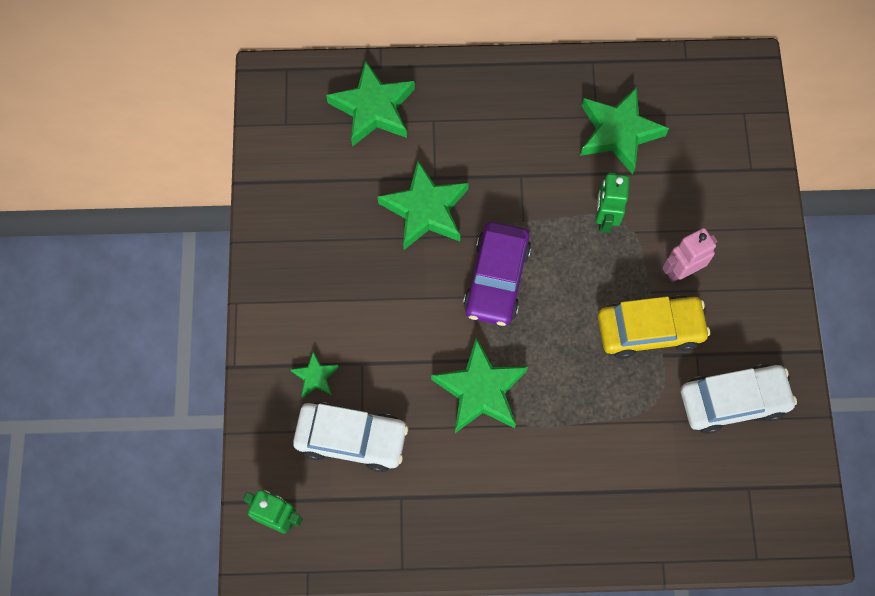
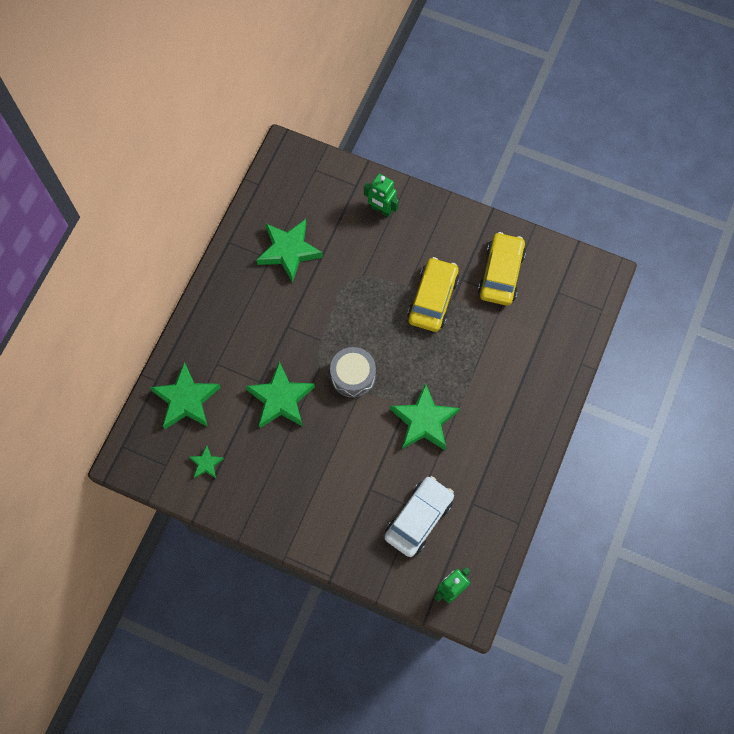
camera: 65 degrees left, 0 degrees up
(315, 376) = (364, 524): green star -> green star (206, 464)
(496, 279) = (353, 376): purple car -> grey drum
(604, 219) = (344, 289): green robot -> green robot (381, 210)
(681, 271) = (403, 261): pink robot -> none
(733, 401) = (501, 273): white car -> yellow car

